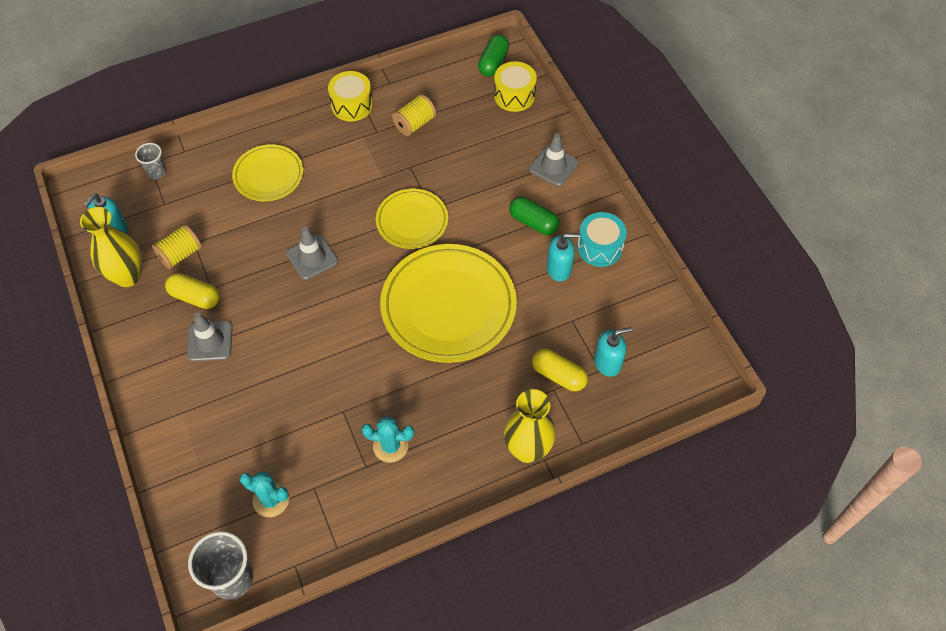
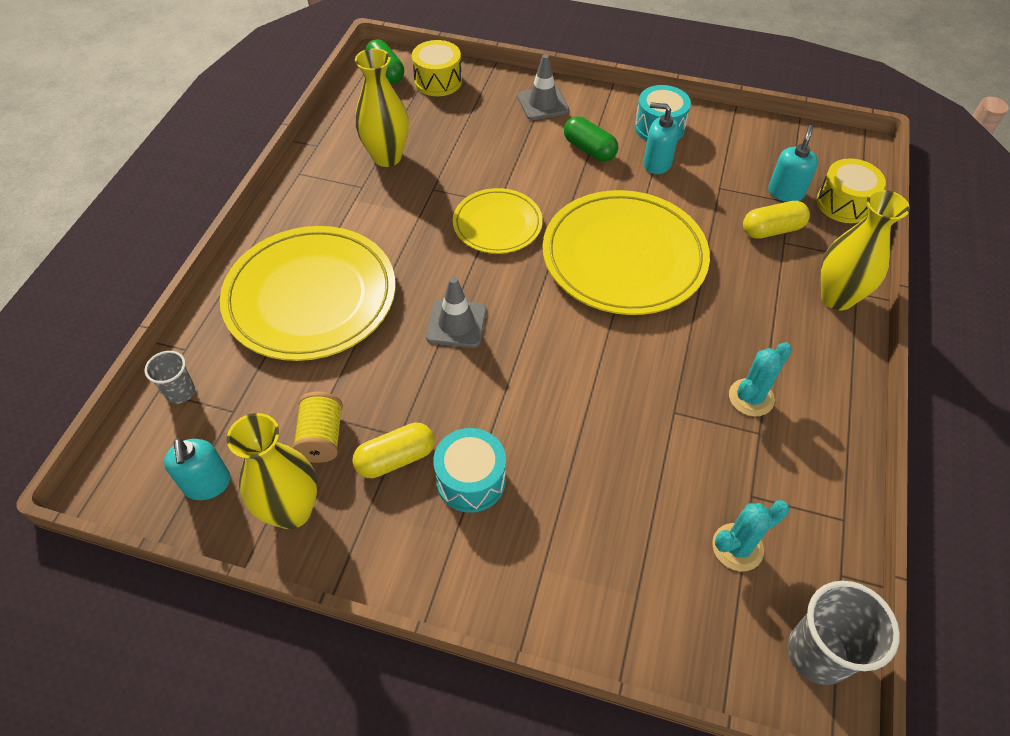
camera: 50 degrees left, 5 degrees down
(210, 341) = (471, 480): grey traffic cone -> turquoise drum
(268, 175) = (311, 297): yellow plate -> yellow plate, size x1.78
(352, 105) = (307, 185): yellow drum -> yellow drum (844, 203)
(414, 124) = (387, 157): yellow spool -> yellow vase
(533, 222) = (589, 149): green capsule -> green capsule turned 60 degrees clockwise
(559, 269) = (656, 163): turquoise soap dispenser -> turquoise soap dispenser turned 105 degrees counterclockwise

